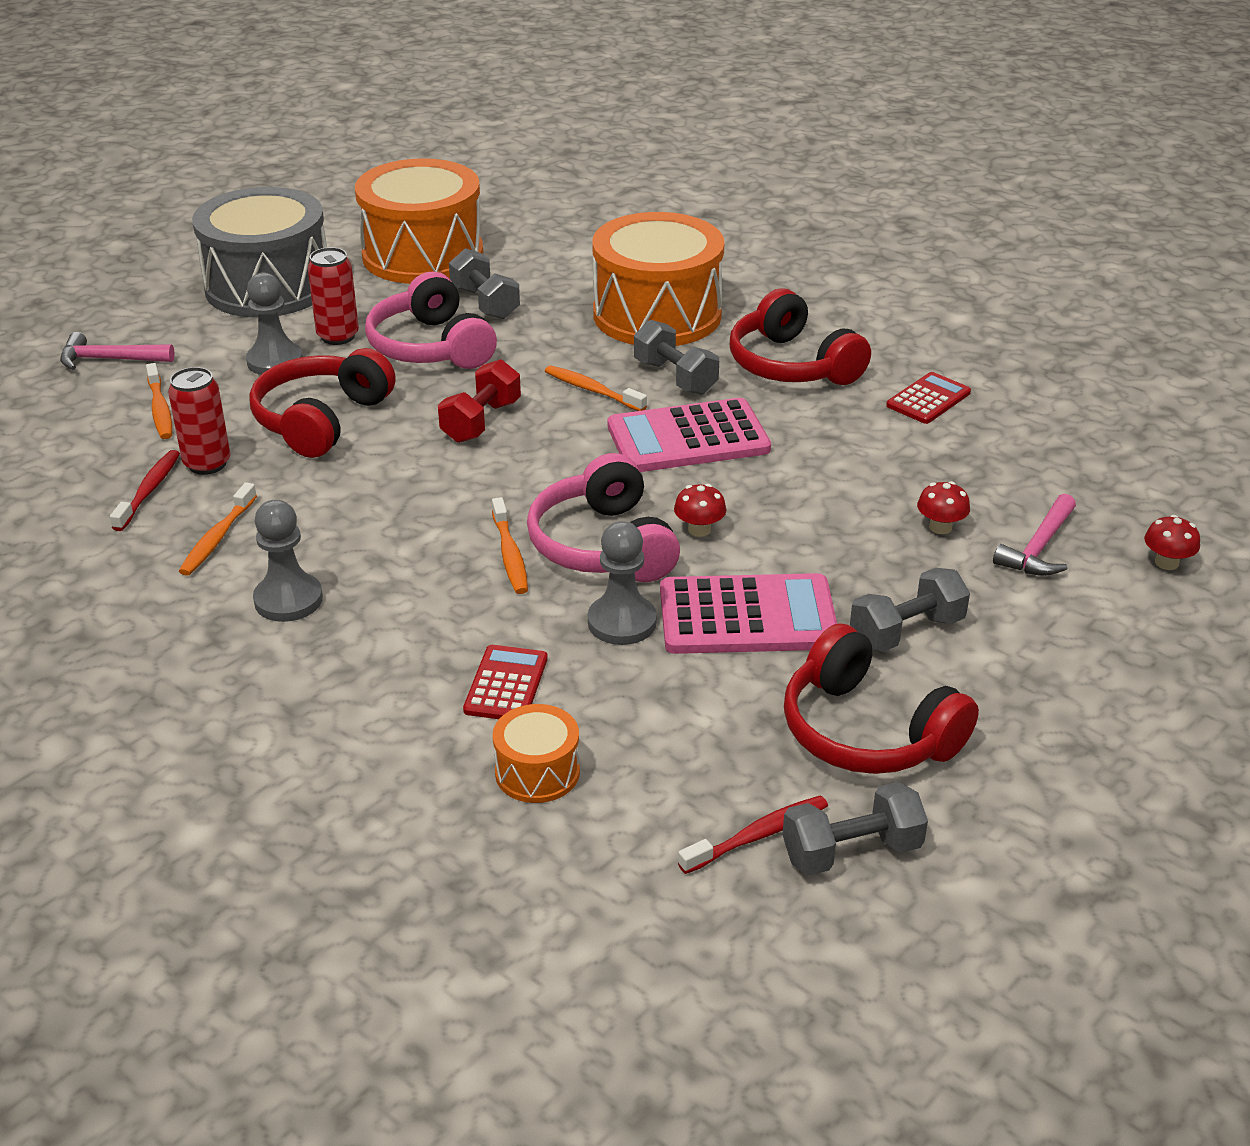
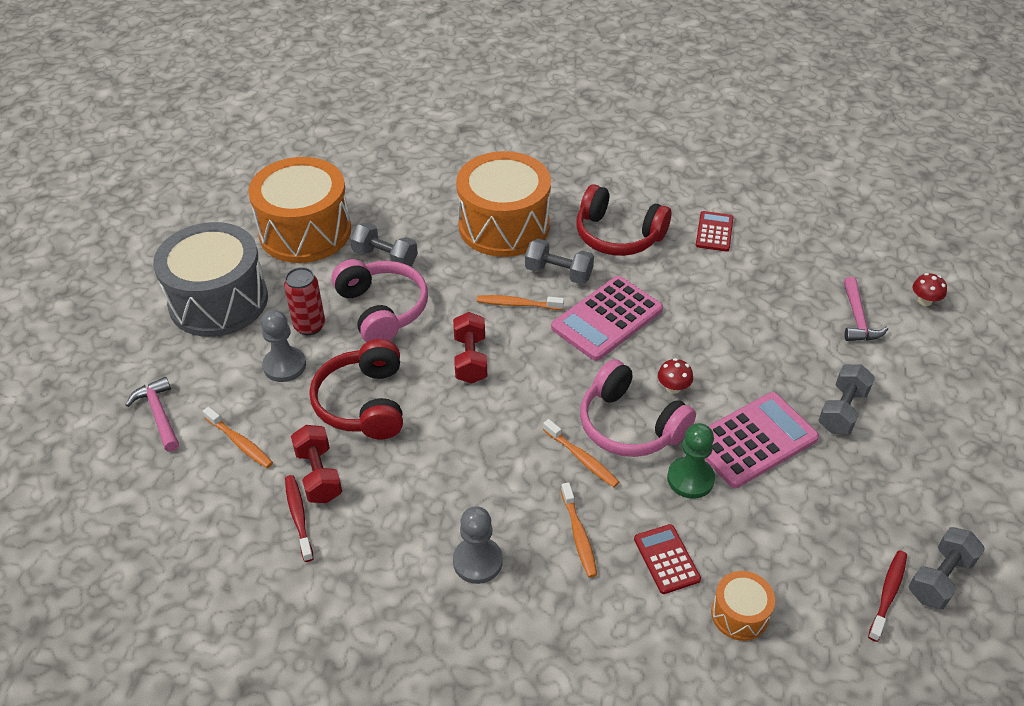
camera: 30 degrees left, 10 degrees up
(109, 359) = (159, 414): pink hammer -> pink hammer turned 90 degrees clockwise
(207, 464) = (319, 475): red can -> red dumbbell
(217, 538) = (384, 534): orange toothbrush -> orange toothbrush (579, 535)
(431, 347) = (382, 309): pink headphones -> pink headphones turned 150 degrees counterclockwise
(622, 622) = (690, 479): grey pawn -> green pawn
(867, 731) = (880, 491): red headphones -> none
(940, 527) = (798, 326): red mushroom -> none

